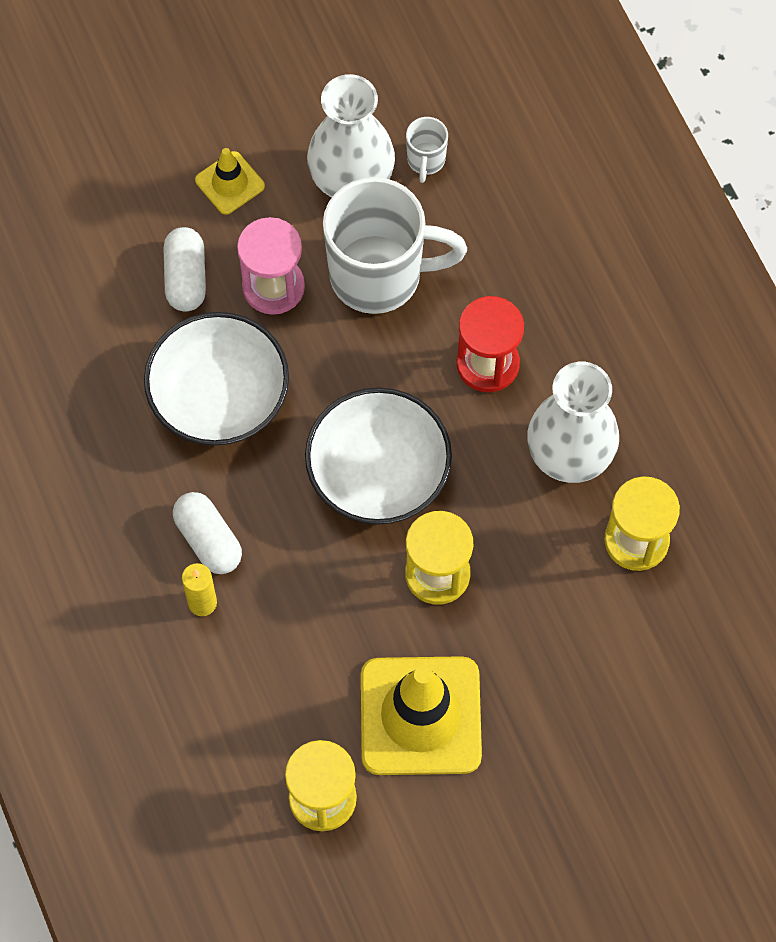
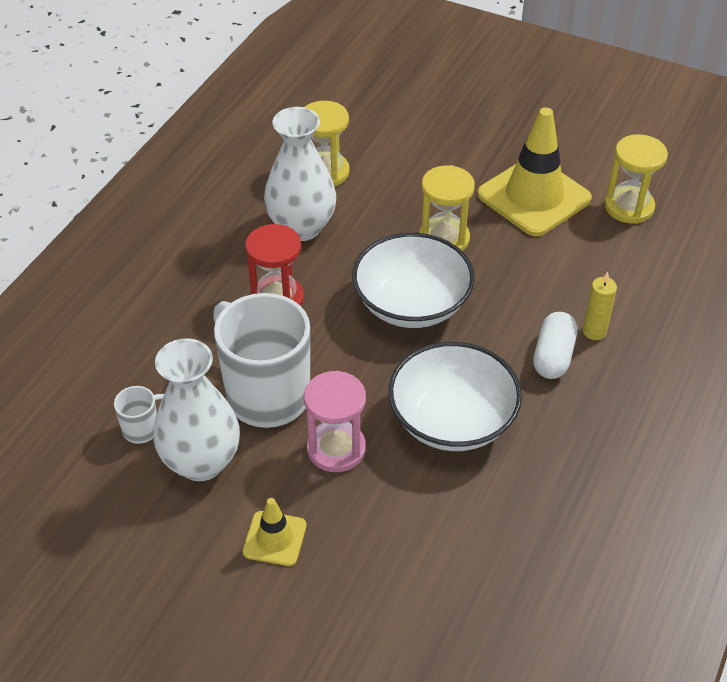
camera: 130 degrees left, 20 degrees down
(186, 278) = (383, 507): white capsule -> none

